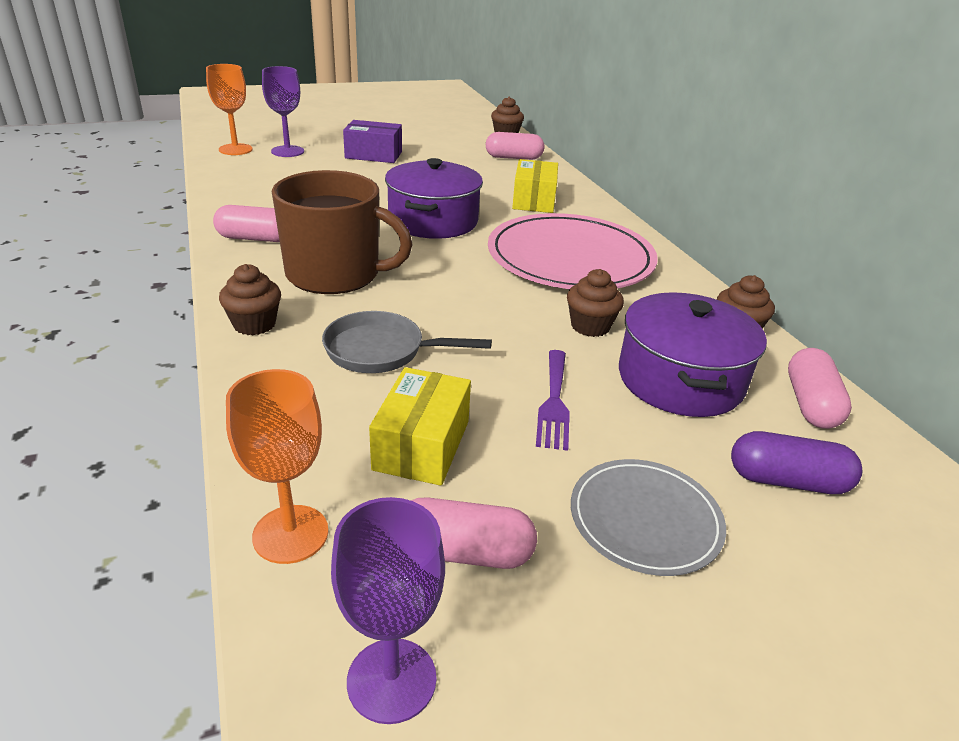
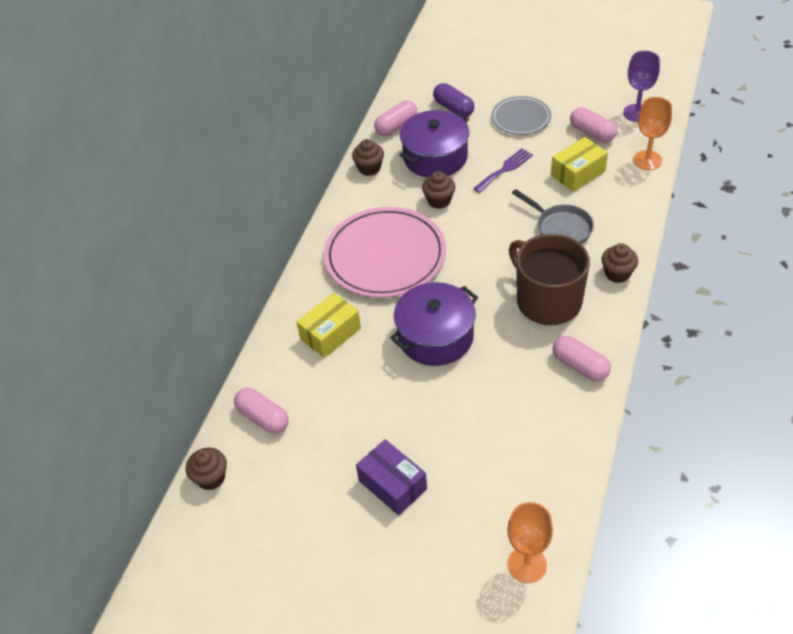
camera: 135 degrees left, 15 degrees up
(287, 151) = (474, 534): purple goblet -> none

